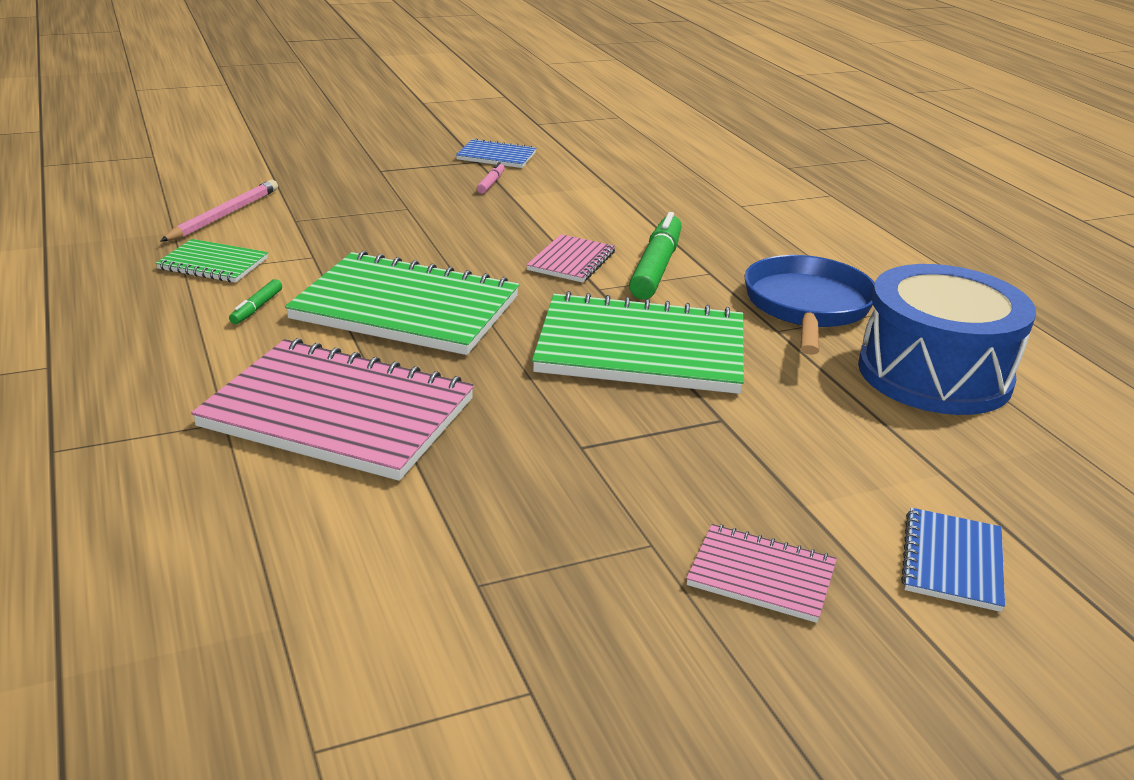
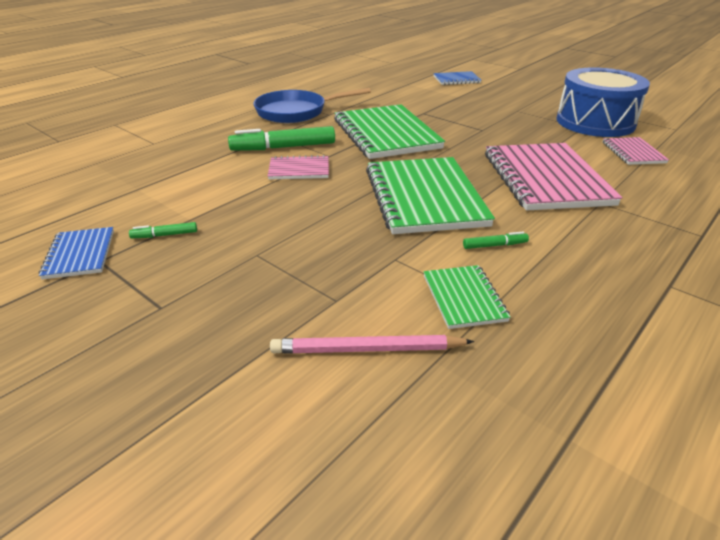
camera: 115 degrees left, 5 degrees up
(491, 183) = (164, 235): pink marker -> green marker
(761, 576) = (505, 97): pink notebook -> pink notebook (633, 153)
(934, 374) = (335, 89): blue drum -> blue drum (595, 122)

